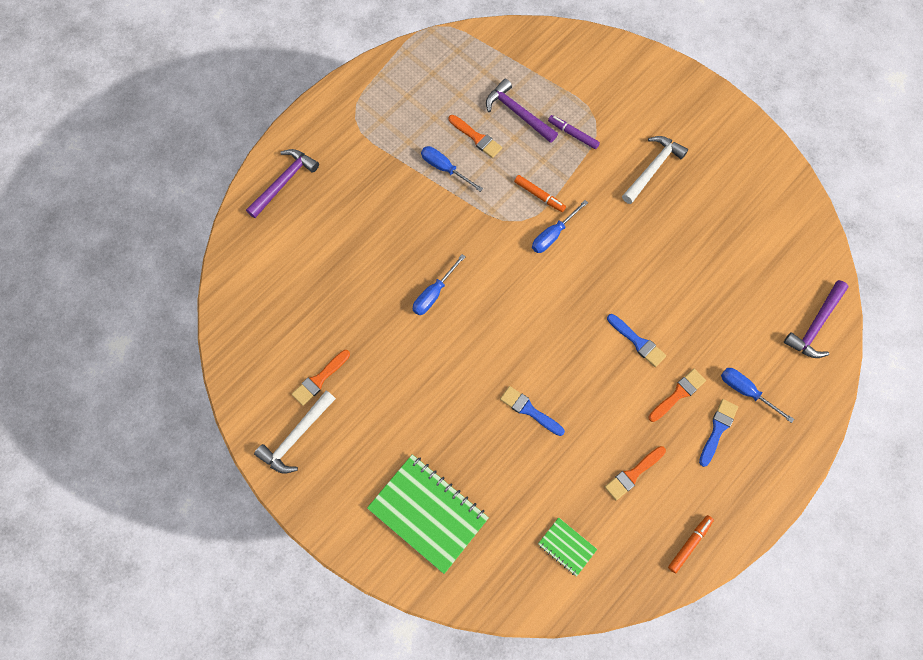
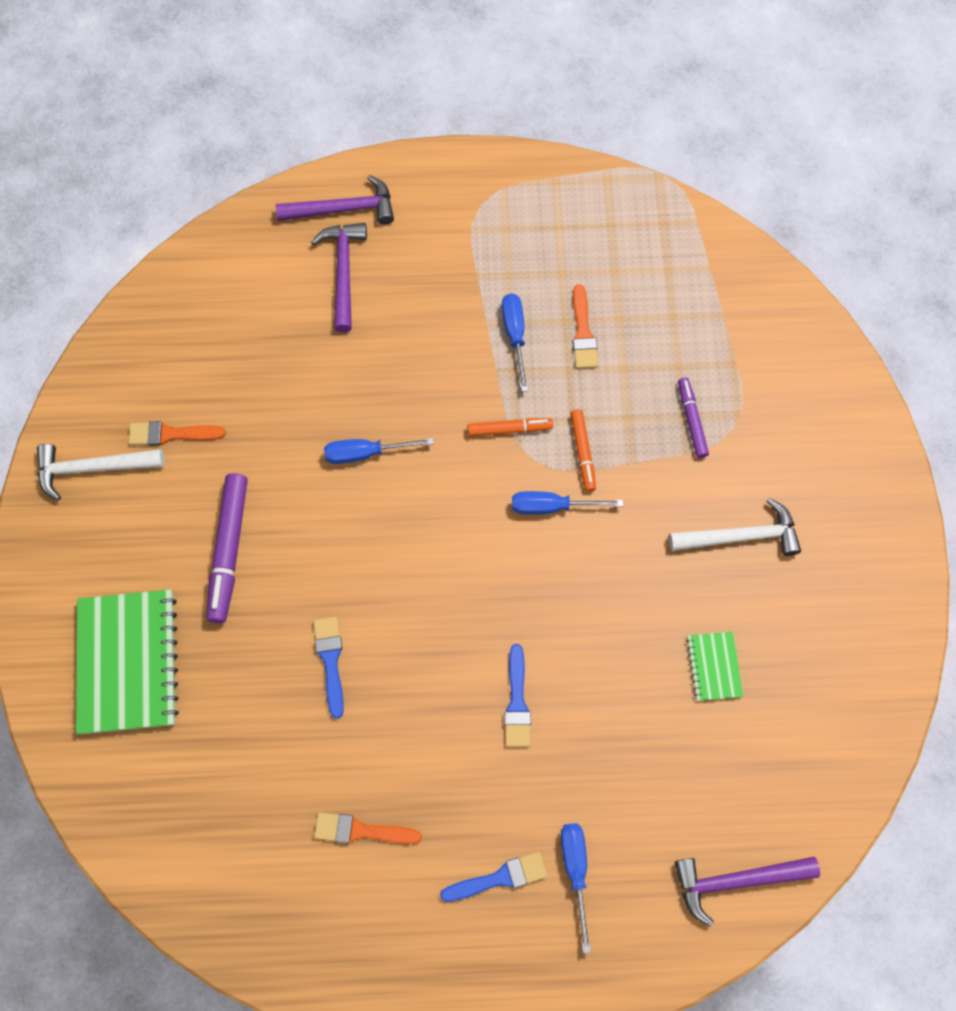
camera: 45 degrees right, 0 degrees up
(417, 407) = (229, 550): none -> purple marker
(518, 113) = (656, 345): purple hammer -> purple hammer (343, 272)
(566, 547) = (217, 832): green notebook -> green notebook (714, 666)
(678, 394) = (499, 798): orange brush -> none
(689, 544) = (338, 961): orange marker -> orange marker (509, 429)

